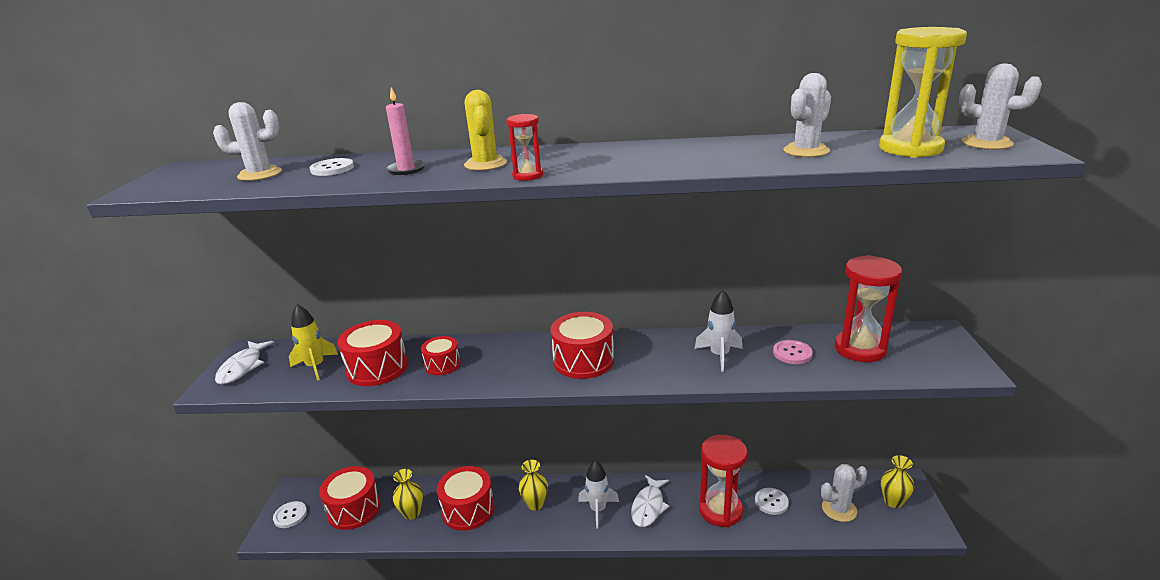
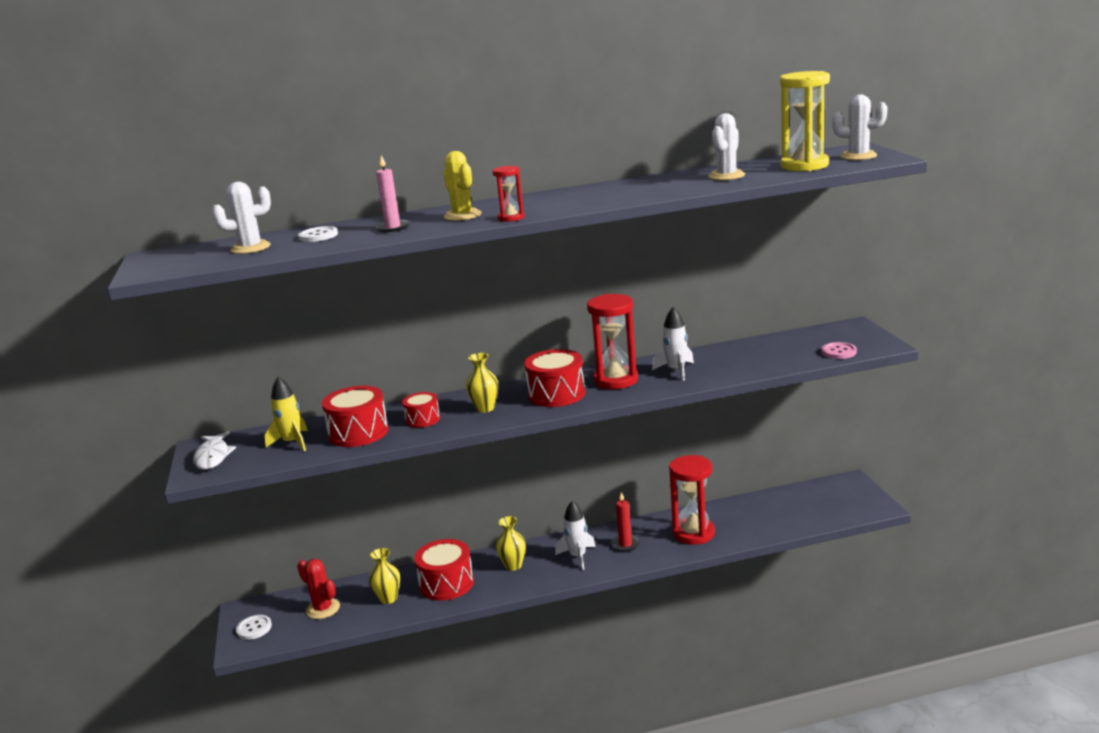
camera: 15 degrees left, 5 degrees down
(354, 509) = (323, 609): red drum -> red cactus
(648, 506) = (625, 544): white fish -> red candle
(771, 502) = (737, 518): white button -> none
(792, 353) = (737, 359): pink button -> pink button (838, 352)
(839, 509) = (798, 511): white cactus -> none
(860, 349) = (792, 347): red hourglass -> red hourglass (615, 380)
(893, 502) = (842, 496): yellow vase -> yellow vase (485, 408)

